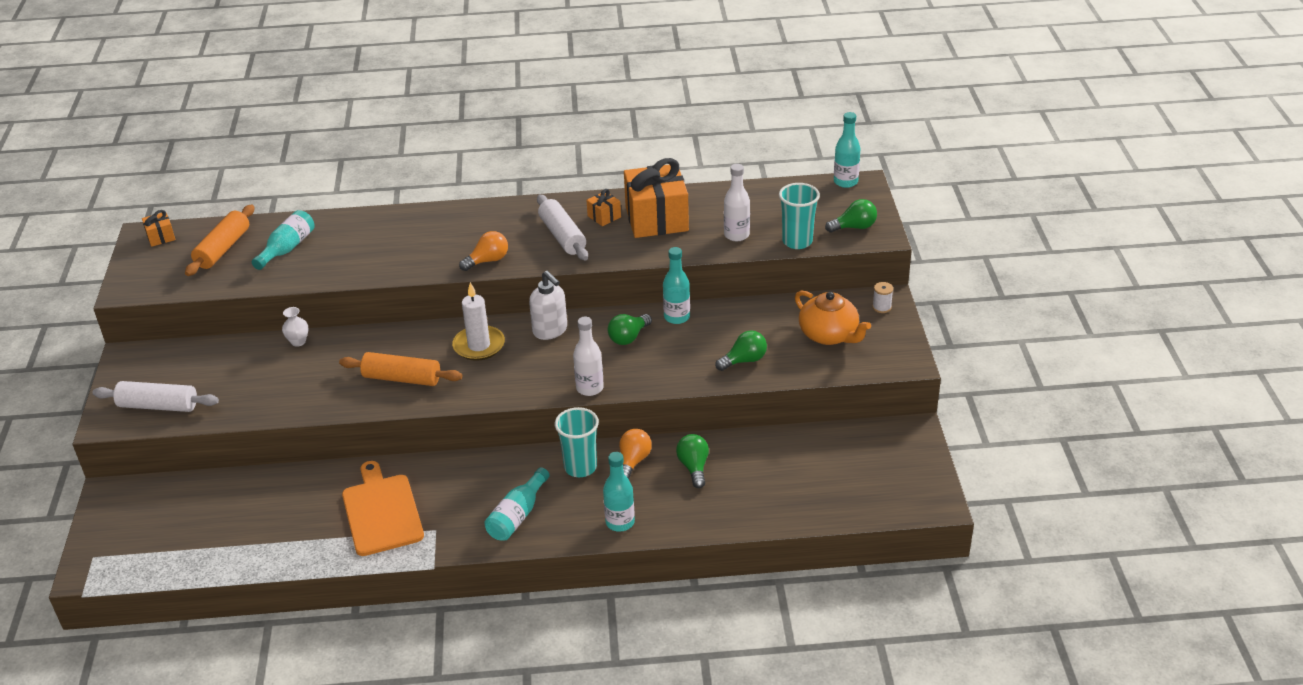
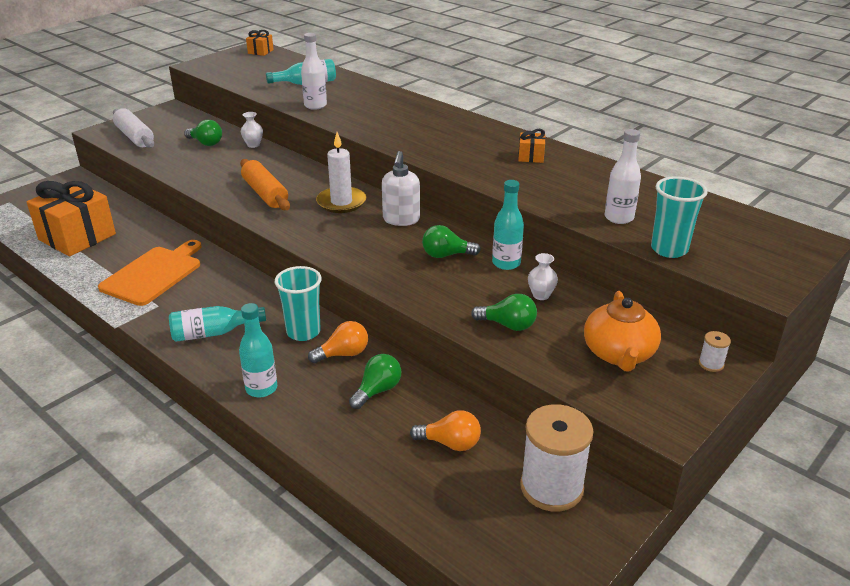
camera: 45 degrees right, 5 degrees down
(223, 249) = (276, 69): orange rolling pin -> none
(488, 261) = (402, 142): orange light bulb -> orange light bulb (450, 443)
(562, 236) = (479, 153): white rolling pin -> none
(589, 388) = (360, 269): white bottle -> white bottle (315, 106)
(656, 219) = (569, 176): orange gift -> orange gift (77, 237)
(732, 326) = (541, 295): none -> white vase
(845, 182) = (796, 232): turquoise bottle -> none
(854, 227) = (748, 268): green light bulb -> green light bulb (206, 143)
(868, 446) = (551, 487): none -> white spool

